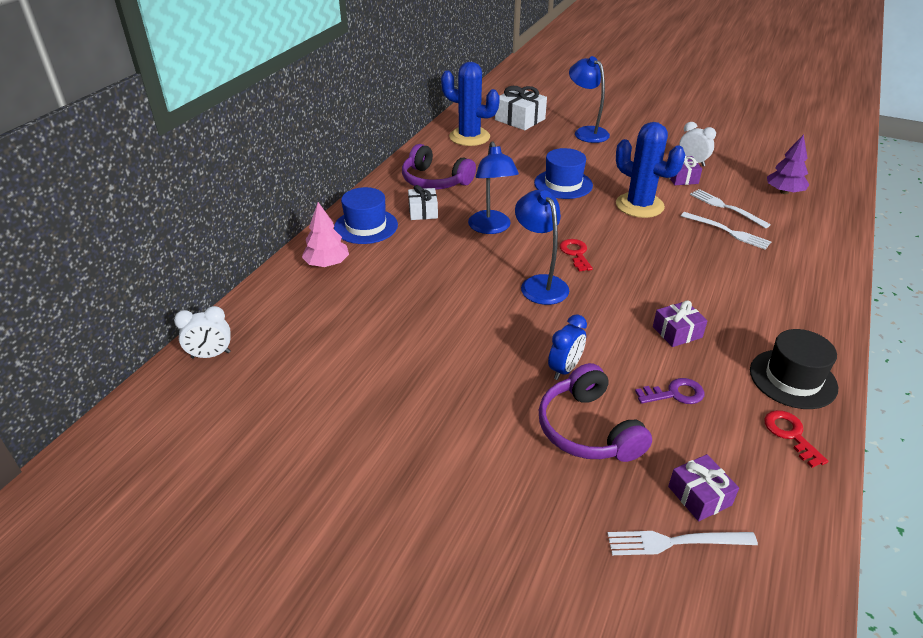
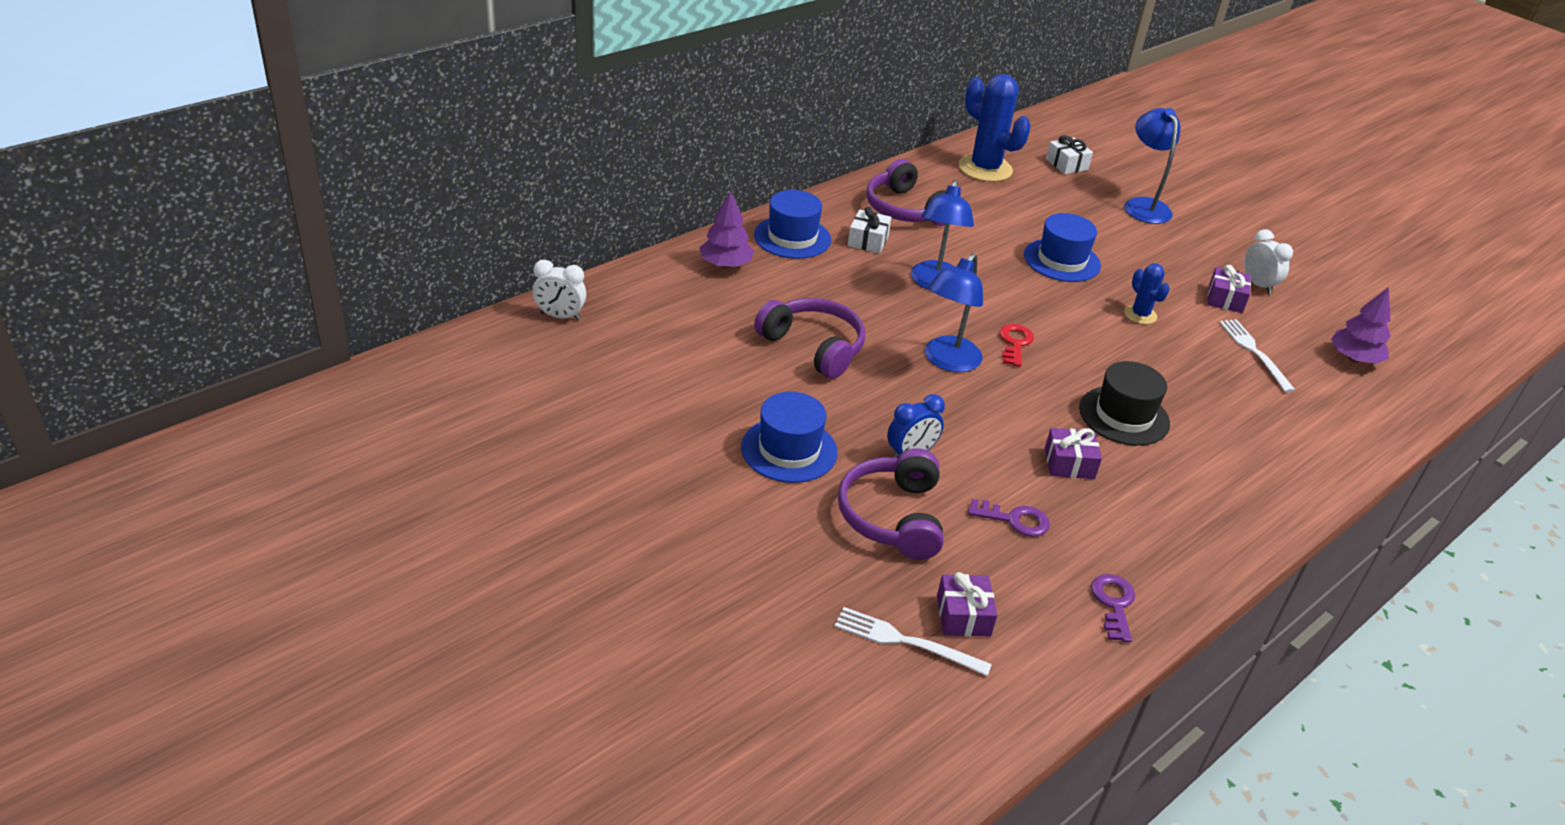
camera: 20 degrees right, 0 degrees up
(327, 264) = (725, 264): pink tree -> purple tree
(435, 307) = (813, 347): none -> purple headphones
(471, 403) = (789, 450): none -> blue hat
(520, 119) = (1066, 164): white gift -> white gift, size x0.63
(539, 284) = (947, 361): blue lamp -> blue lamp turned 150 degrees counterclockwise
(639, 205) = (1140, 315): blue cactus -> blue cactus, size x0.52
(727, 231) = (1230, 380): white fork -> none
(790, 434) = (1113, 603): red key -> purple key
(793, 379) = (1167, 556): black hat -> black hat (1124, 416)

